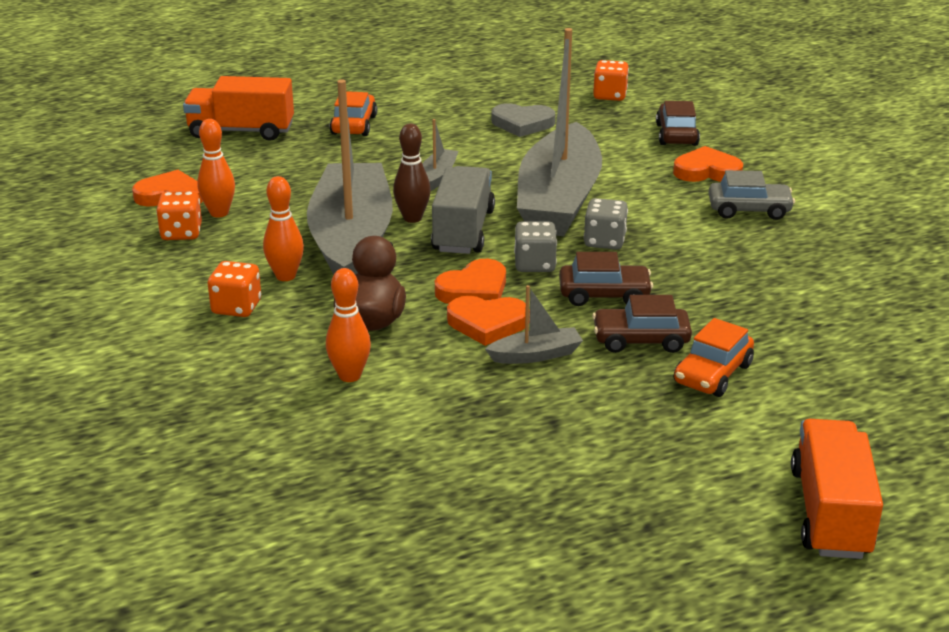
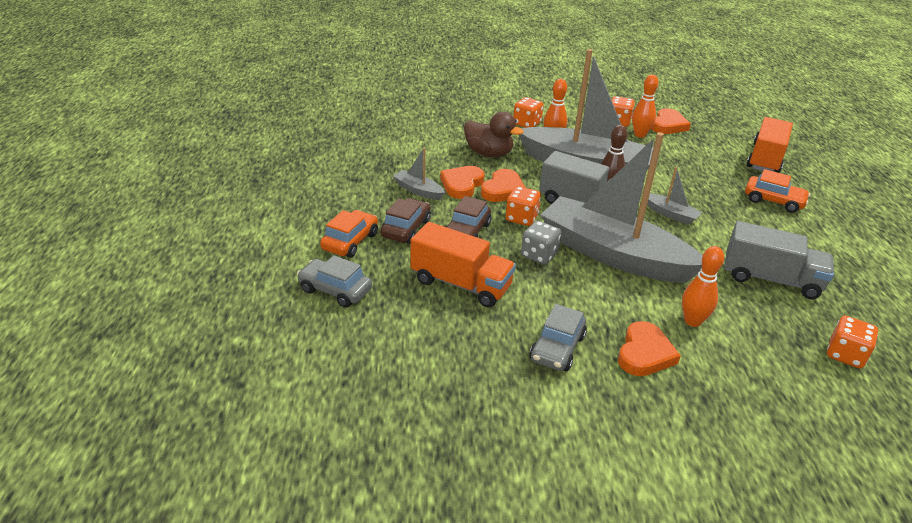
camera: 110 degrees right, 5 degrees up
(350, 376) = (441, 138): orange bowling pin -> orange bowling pin (692, 321)
(474, 289) = (503, 190): orange heart -> orange heart turned 135 degrees counterclockwise
(522, 124) = (771, 279): grey heart -> grey truck
(534, 264) = (521, 218): grey dice -> orange dice
(536, 355) = (418, 190): grey boat -> grey boat turned 120 degrees clockwise
(676, 135) = (735, 365): brown car -> none
(712, 374) = (350, 241): orange car -> orange car turned 60 degrees clockwise
(814, 354) = (335, 290): none -> grey car
(830, 512) = (203, 232): orange truck -> orange truck (461, 284)

